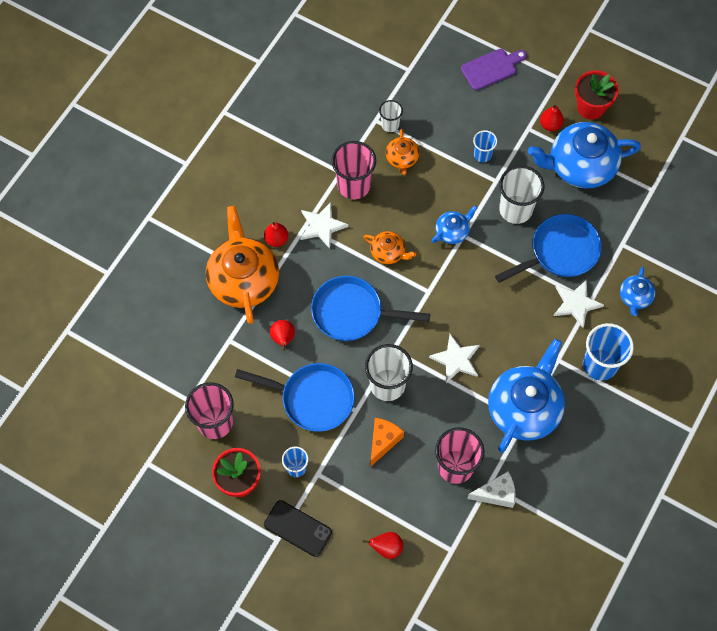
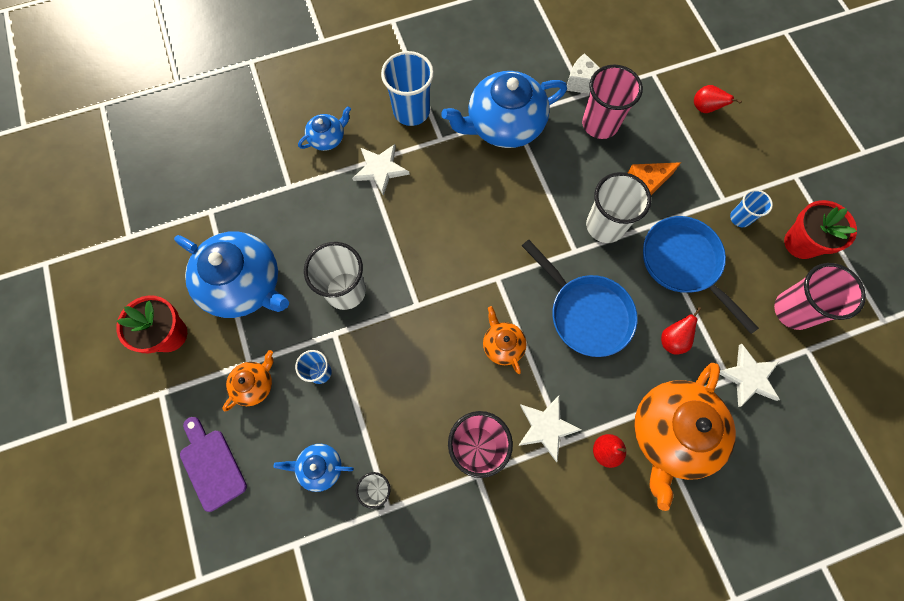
camera: 140 degrees left, 5 degrees up
(297, 528) = (771, 171): black phone -> none
(402, 158) = (401, 436): orange teapot -> orange teapot (254, 384)
(452, 231) = (423, 317): blue teapot -> blue teapot (320, 467)
(456, 359) = (526, 202): white star -> white star (748, 377)
(491, 68) = (211, 465): purple cutting board -> purple cutting board turned 45 degrees clockwise
(550, 125) = (225, 349): red pear -> none
(560, 252) = (347, 221): blue pan -> none

